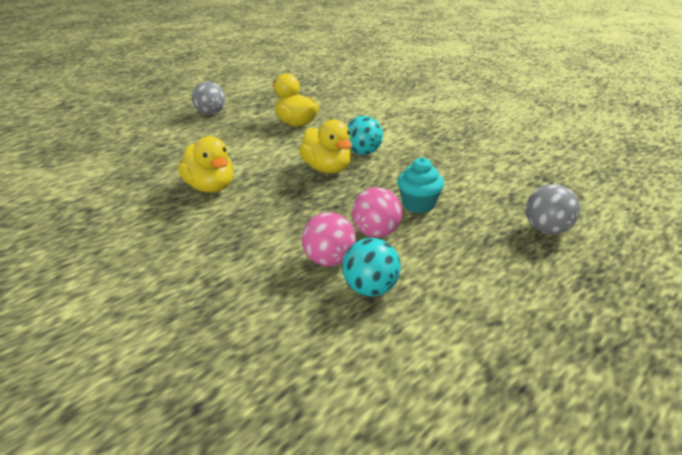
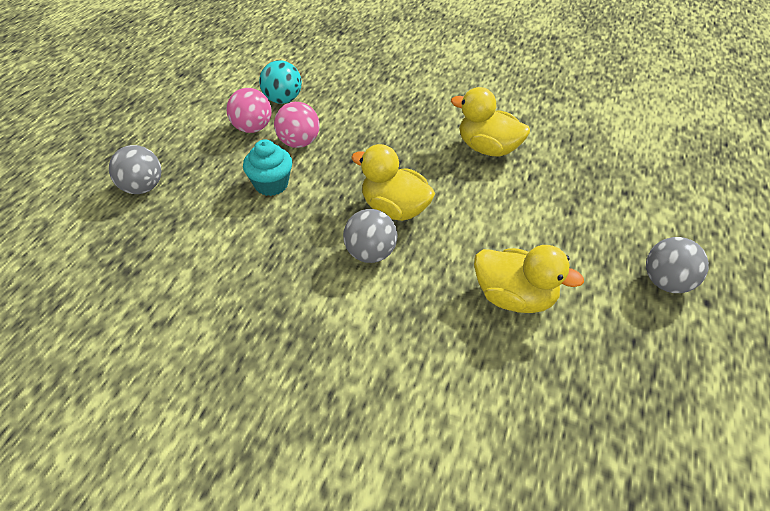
camera: 155 degrees right, 15 degrees up
(329, 260) = (323, 110): pink ball -> pink ball (252, 128)
(363, 153) = (370, 253): turquoise ball -> grey ball

